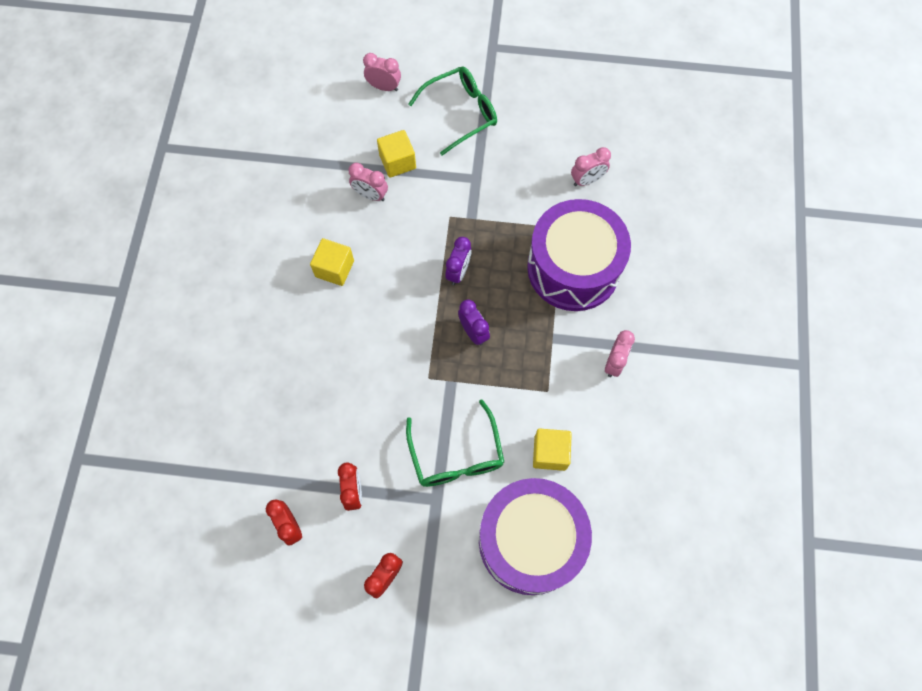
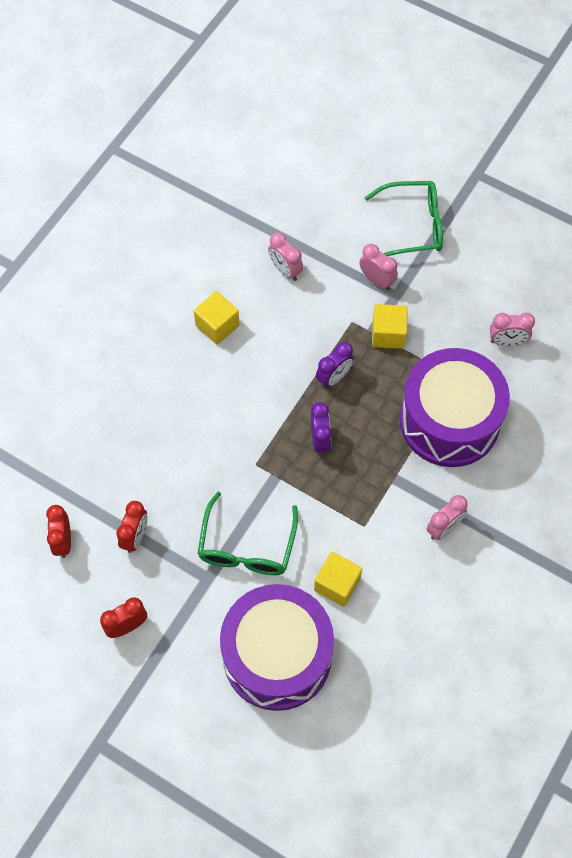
camera: 25 degrees right, 5 degrees down
(384, 87) = (349, 172): pink clock -> pink clock (377, 280)
(397, 162) = (327, 249): yellow cube -> yellow cube (388, 334)

